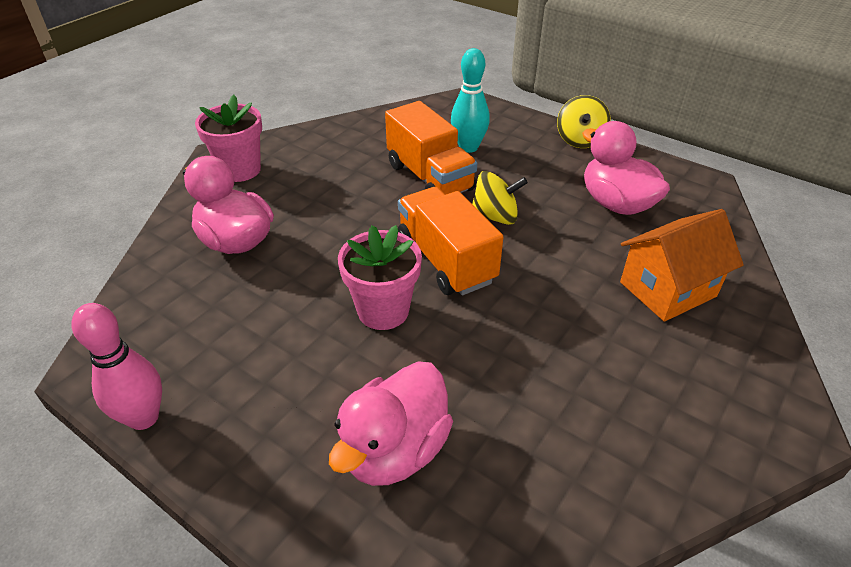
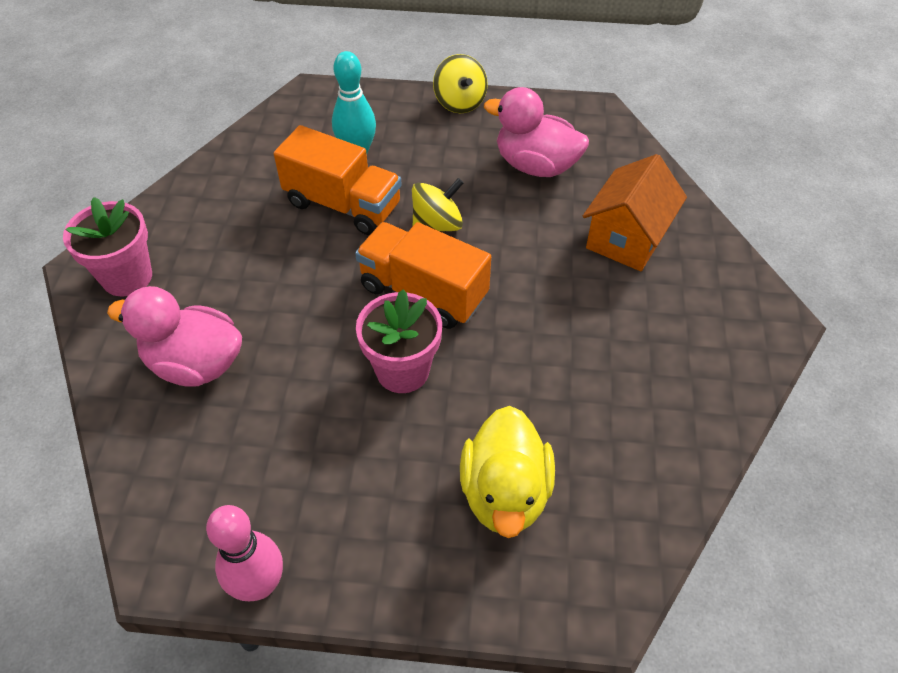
camera: 30 degrees left, 10 degrees up
(395, 450) = (505, 493): pink duck -> yellow duck

